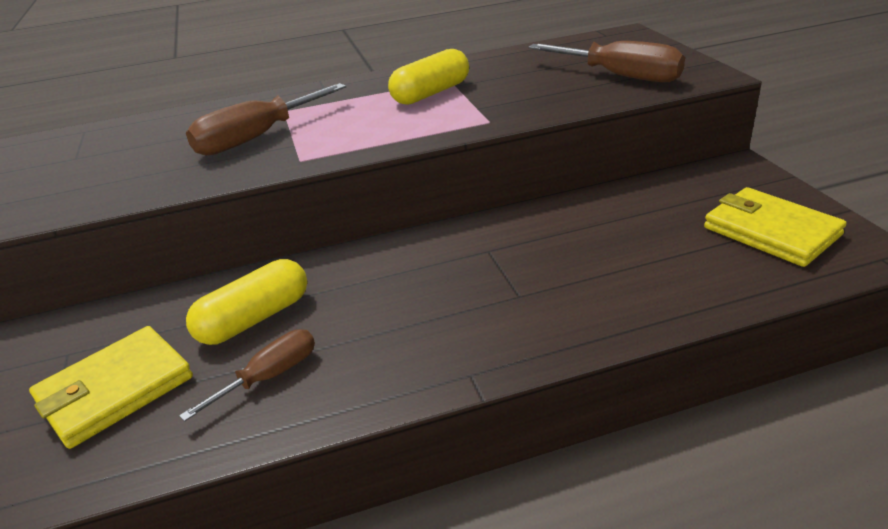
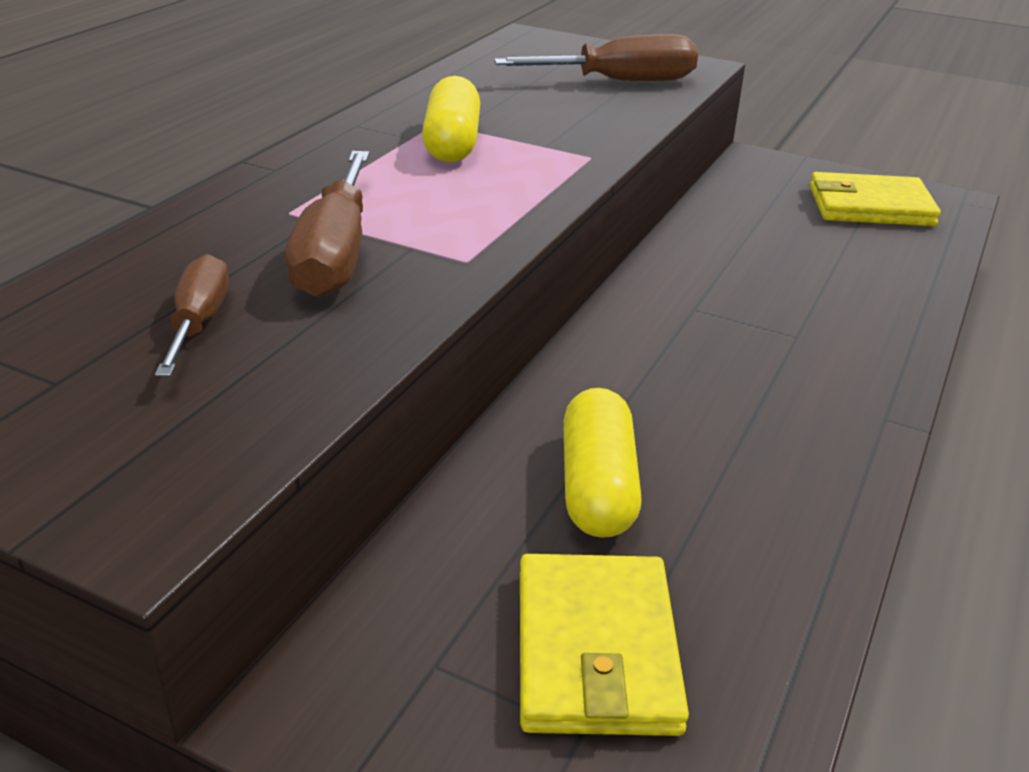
camera: 50 degrees left, 0 degrees up
(270, 376) = (732, 525): brown screwdriver -> brown screwdriver (199, 322)

